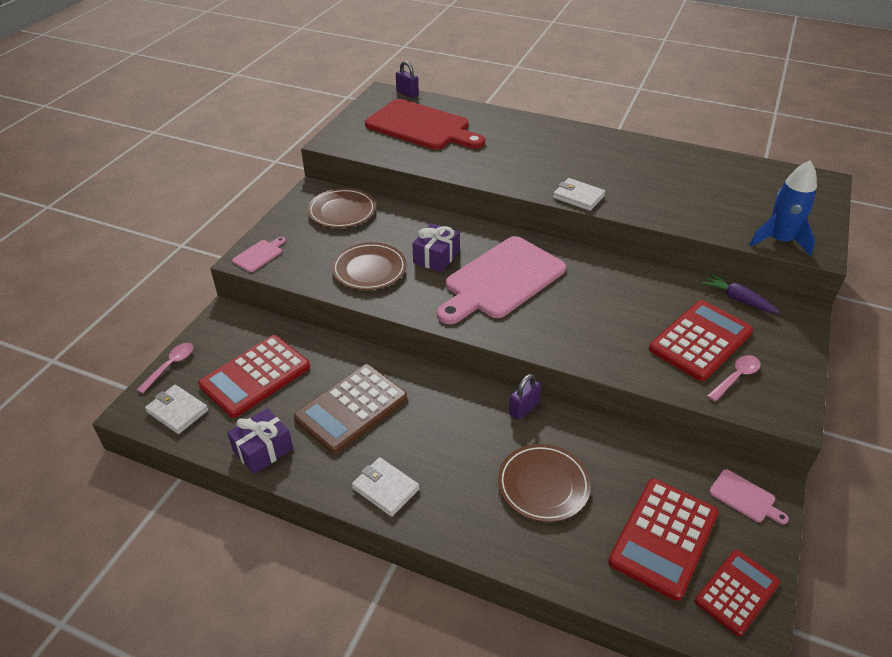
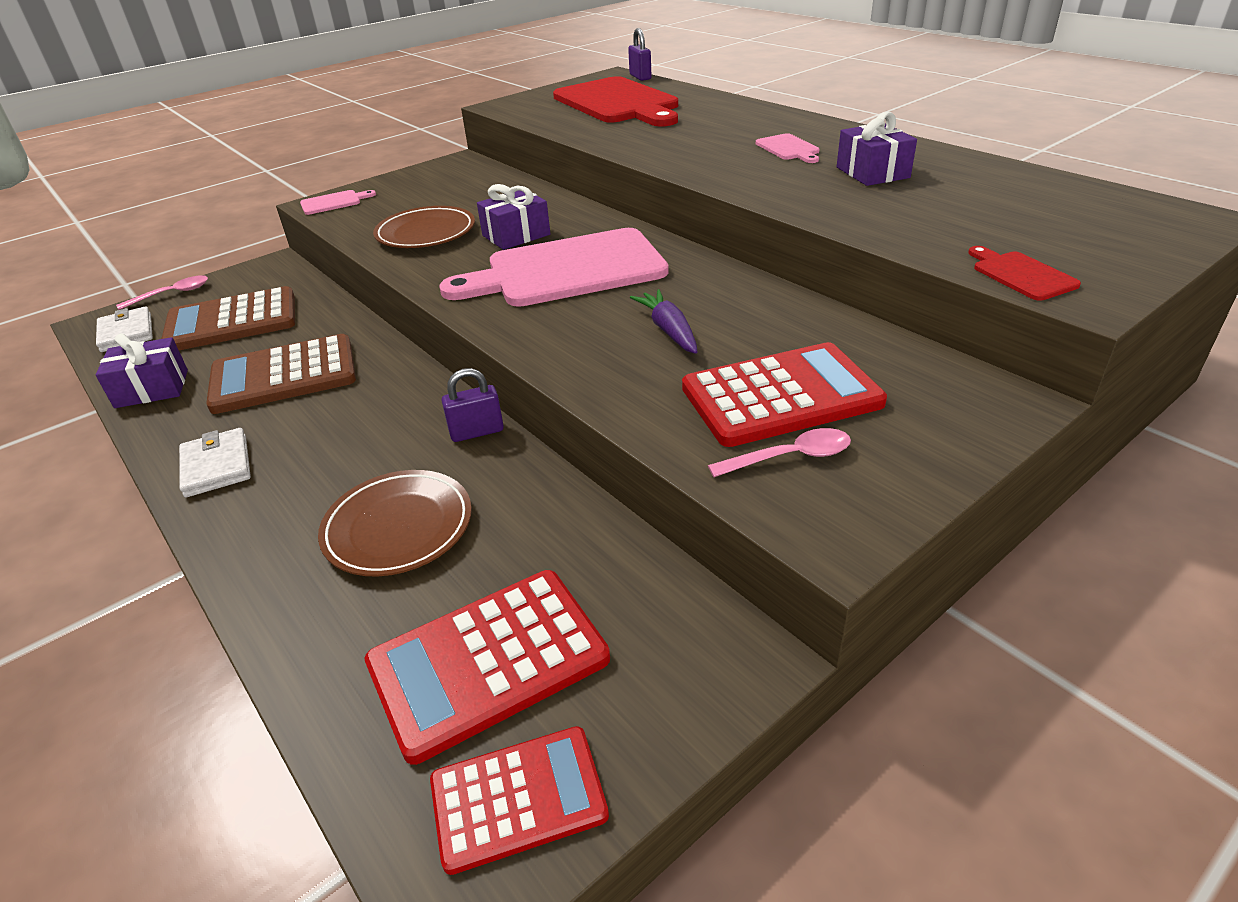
camera: 30 degrees right, 5 degrees down
(255, 376) = (232, 321): red calculator -> brown calculator
(342, 212) = (465, 181): brown plate -> none
(578, 197) = (736, 183): white wallet -> none
(646, 173) = (872, 172): none -> purple gift
(738, 299) = (905, 360): purple carrot -> purple carrot (669, 330)
(745, 497) = (684, 657): pink cutting board -> pink cutting board (788, 148)
(779, 241) = (1021, 274): blue rocket -> red cutting board

